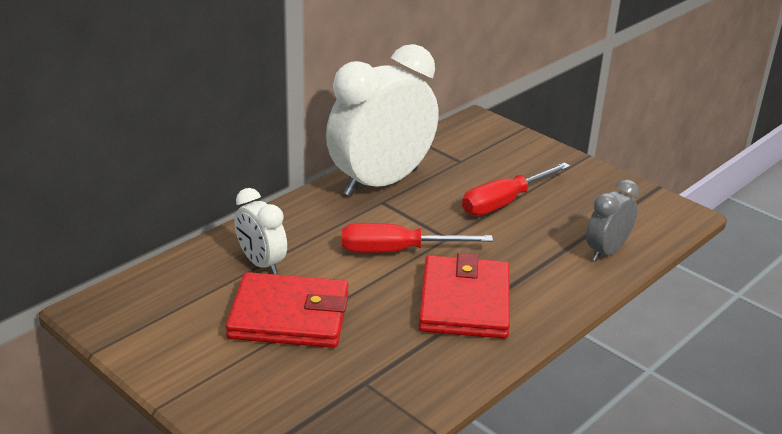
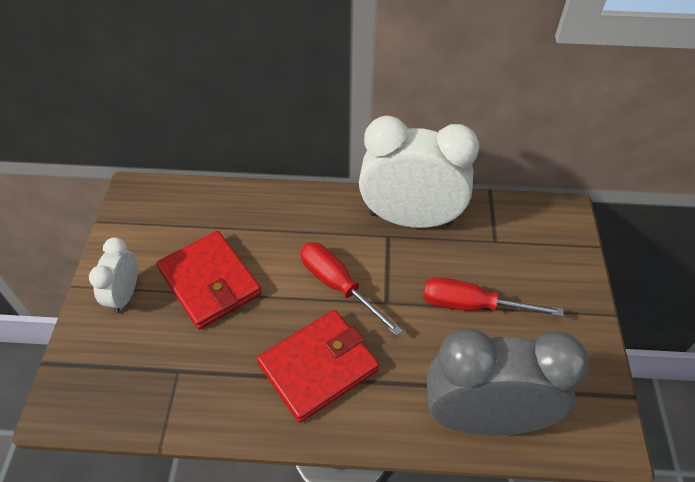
camera: 50 degrees right, 20 degrees up
(261, 263) = (250, 228): white clock -> white clock (125, 295)
(606, 251) = (484, 418): grey clock -> grey clock, size x2.03

